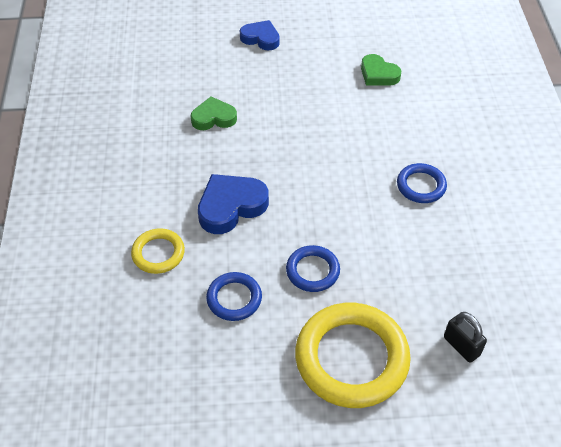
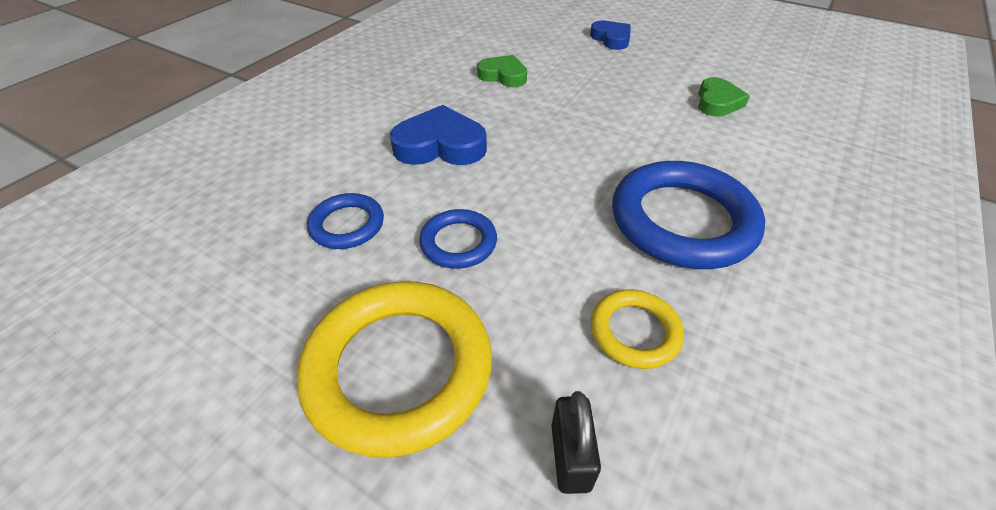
camera: 35 degrees right, 5 degrees down
(158, 253) = (329, 152): yellow ring -> yellow ring (634, 332)
(378, 74) = (717, 102): green heart -> green heart turned 150 degrees counterclockwise
(421, 186) = (682, 221): blue ring -> blue ring, size x1.95

